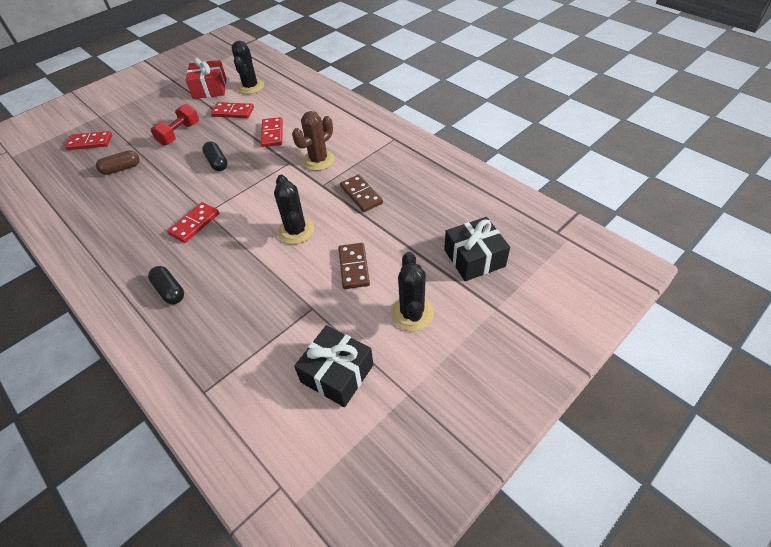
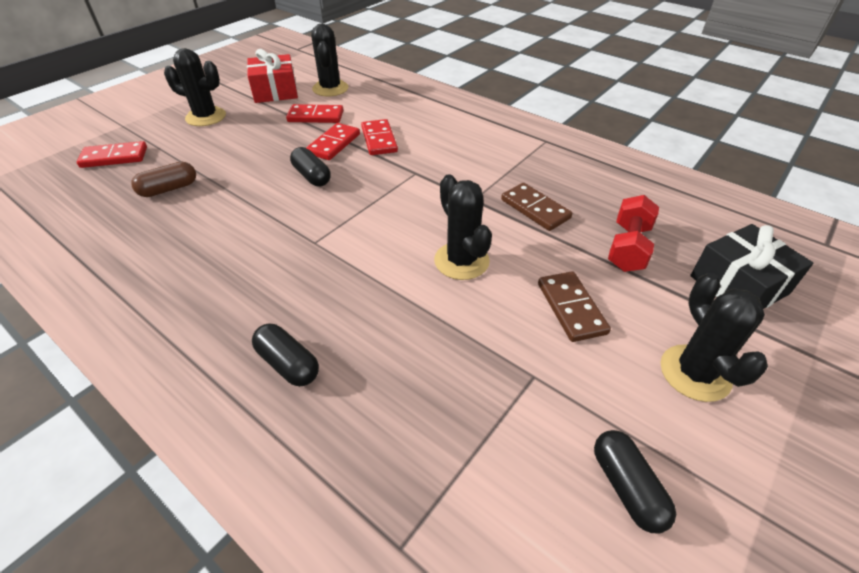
camera: 10 degrees left, 5 degrees down
(156, 110) = (206, 117): none -> black cactus
(179, 134) = (246, 143): red dumbbell -> red dumbbell (628, 247)
(195, 224) = (302, 259): red domino -> red domino (334, 144)
(318, 160) = (456, 169): brown cactus -> none
(337, 373) = (626, 487): black gift -> black capsule

